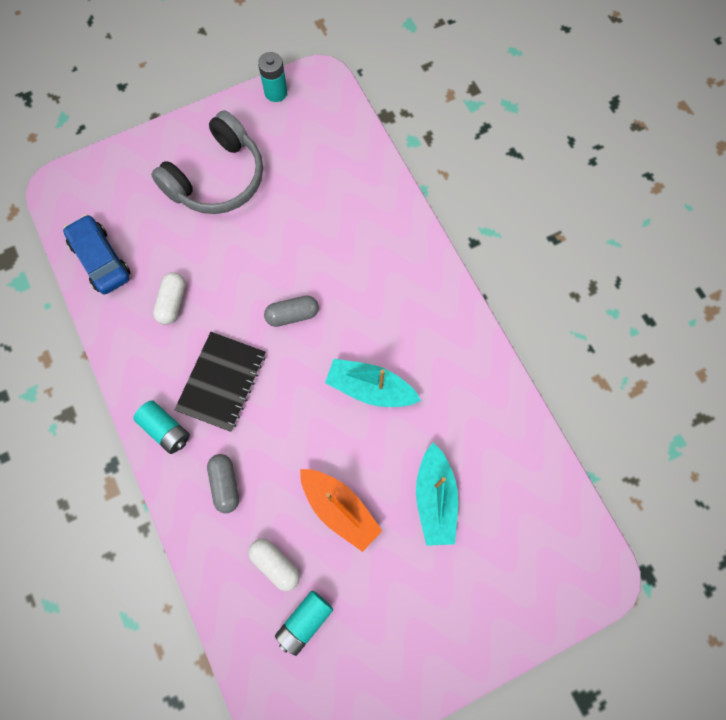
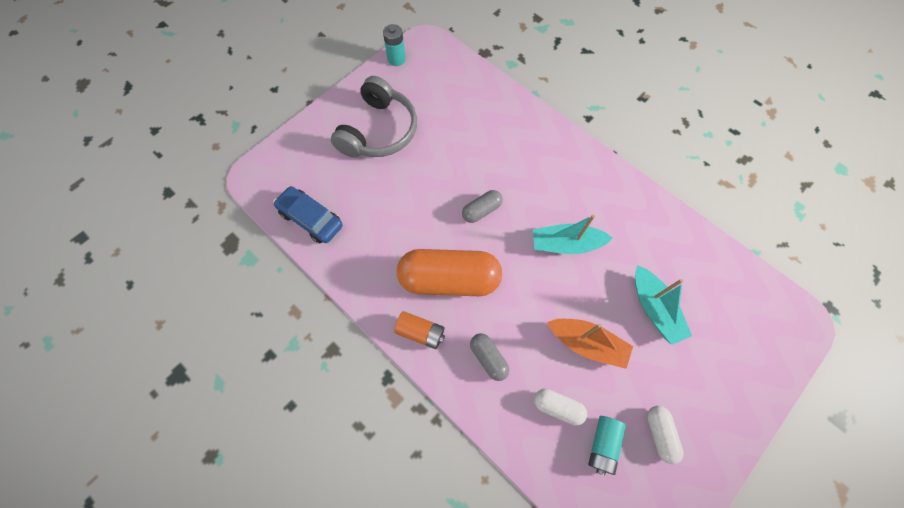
camera: 20 degrees left, 5 degrees down
(165, 429) = (420, 332): turquoise battery -> orange battery
(172, 302) = (383, 232): white capsule -> white capsule (660, 434)
(221, 382) = (449, 279): black notebook -> orange capsule

